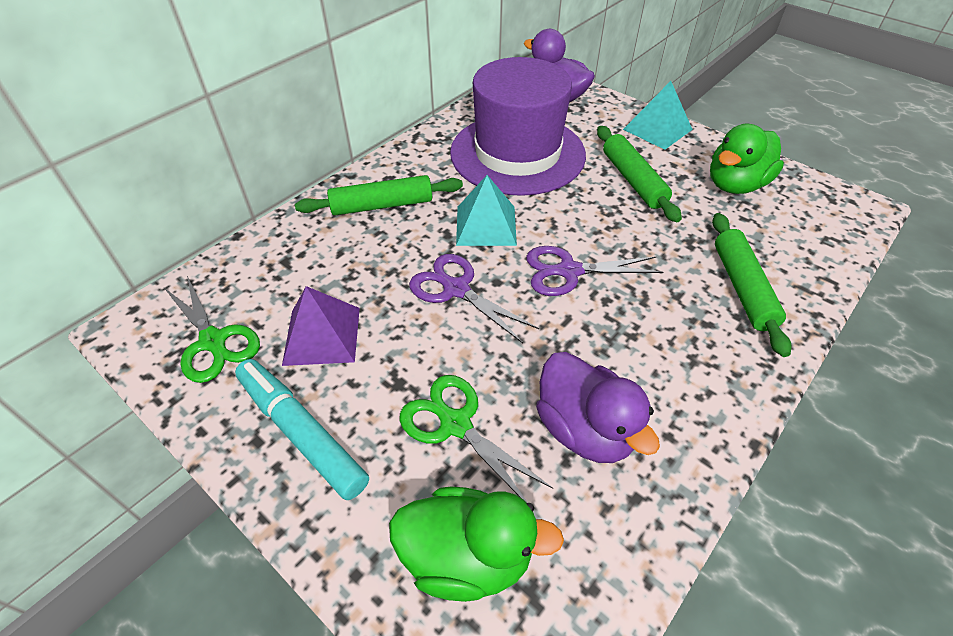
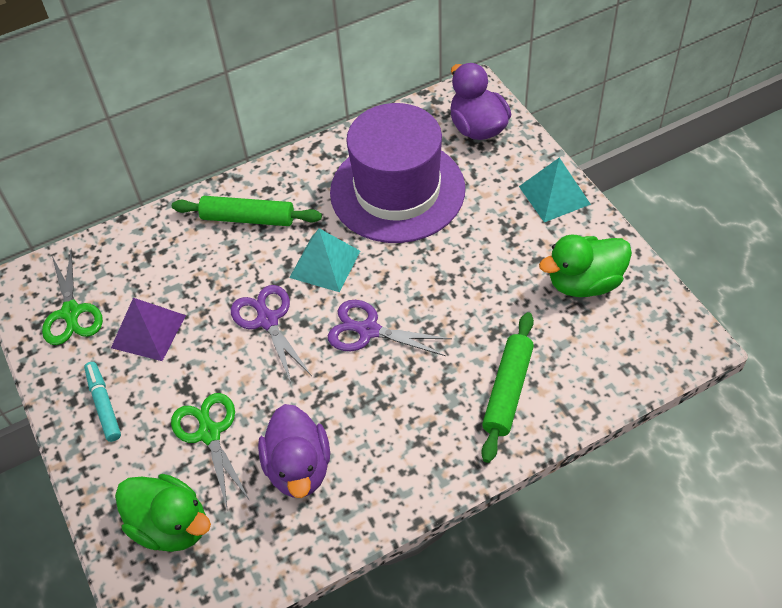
camera: 25 degrees right, 5 degrees up
(301, 432) = (104, 404): turquoise marker -> turquoise marker, size x0.65
(633, 180) = (487, 251): green rolling pin -> none

